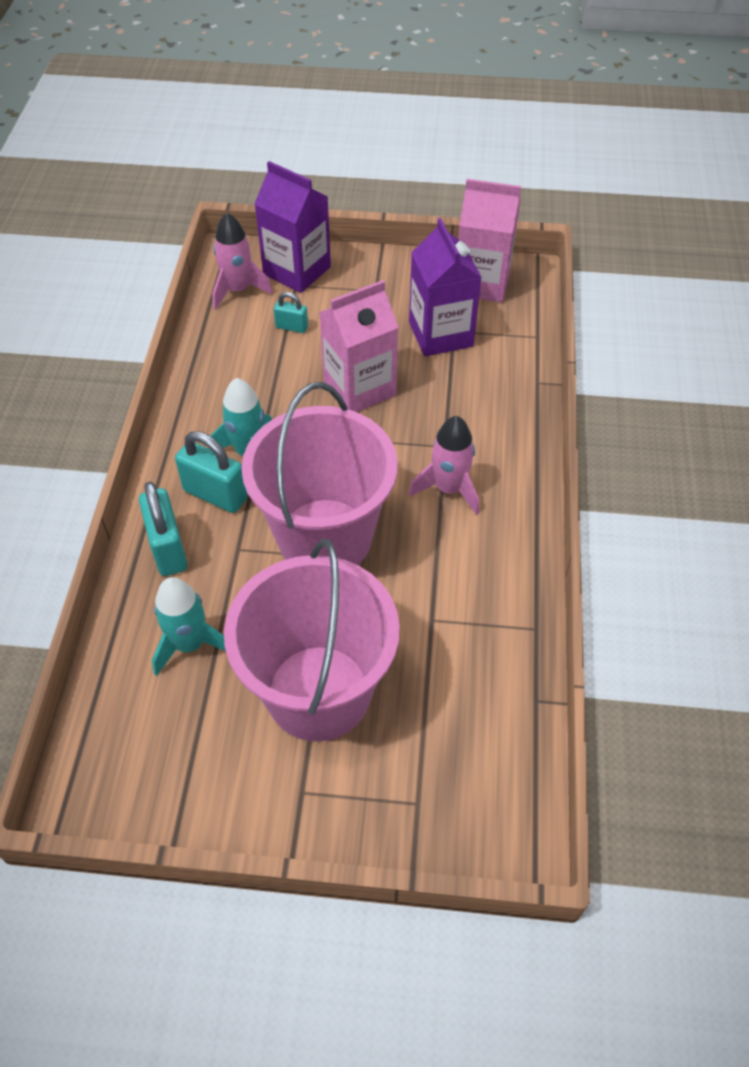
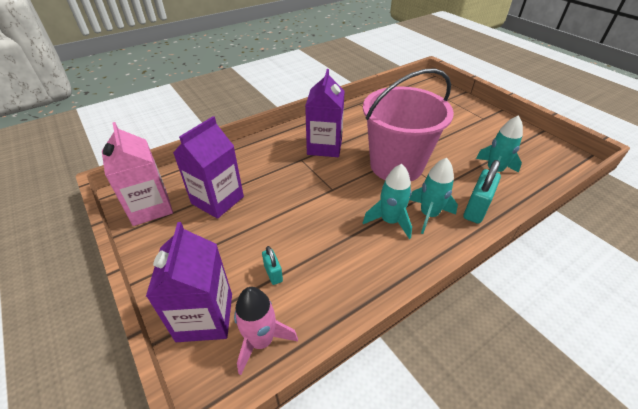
camera: 130 degrees left, 10 degrees down
(215, 494) = (428, 215): turquoise padlock -> turquoise rocket
(318, 692) = (453, 131): pink bucket -> none
(359, 388) = (295, 207): pink carton -> none
(449, 489) = (324, 146): pink rocket -> purple carton

